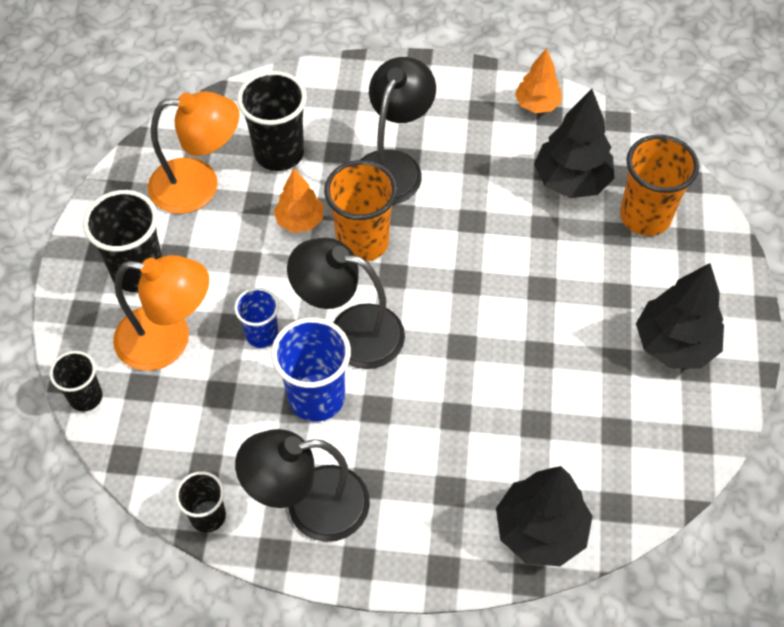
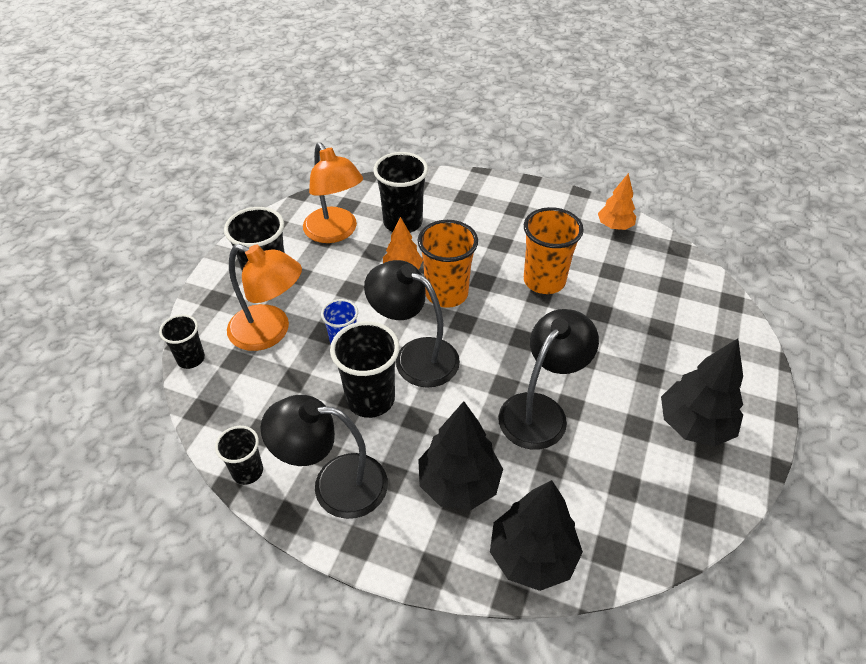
camera: 15 degrees right, 10 degrees down
(199, 185) = (335, 232): orange lamp -> orange lamp turned 45 degrees clockwise
(316, 397) = (370, 399): blue cup -> black cup
(393, 166) = (487, 246): black lamp -> black lamp (540, 410)
(571, 181) = (630, 283): black tree -> black tree (459, 484)
(645, 217) = (688, 321): orange cup -> orange cup (544, 281)

